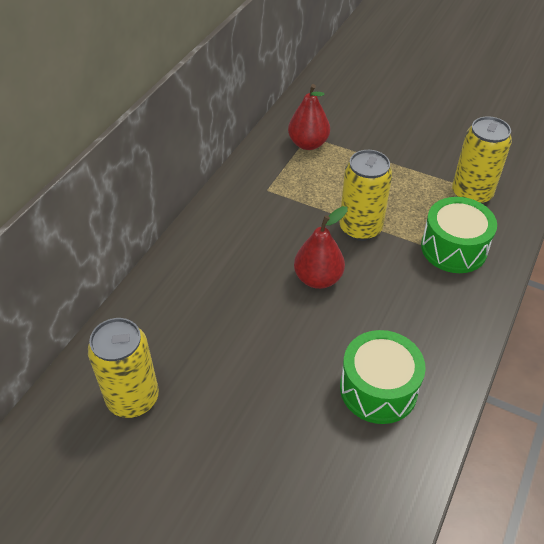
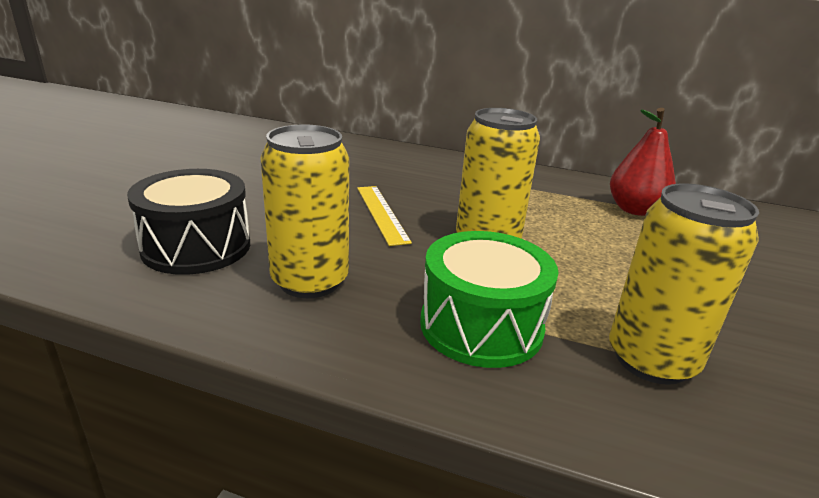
camera: 80 degrees right, 20 degrees down
(133, 398) = (229, 141): yellow can -> yellow can (310, 281)
(318, 278) = (382, 213): red pear -> yellow ruler
(378, 389) = (196, 247): green drum -> black drum

